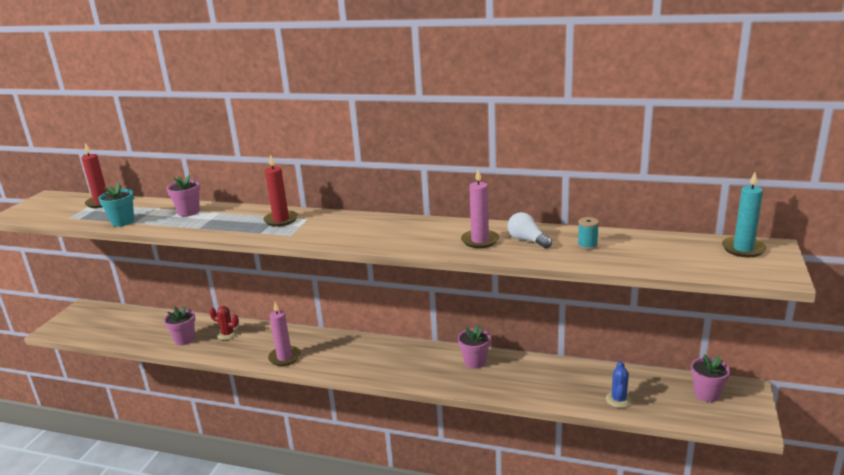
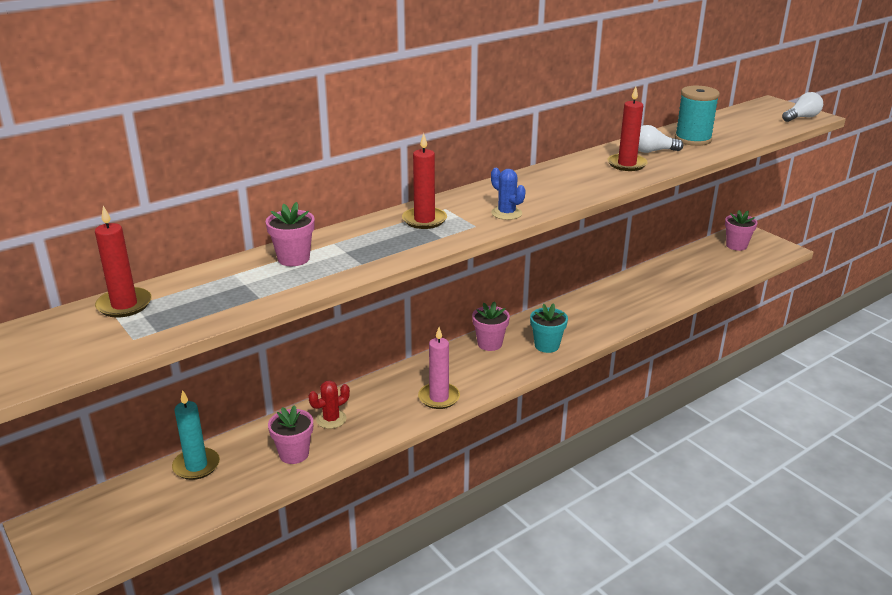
camera: 55 degrees left, 5 degrees up
(123, 222) = (240, 303): turquoise flower pot -> turquoise flower pot (547, 345)
(475, 362) = (585, 306): pink flower pot -> pink flower pot (489, 344)
(480, 240) = (627, 164): pink candle -> red candle
(587, 245) = (693, 139): turquoise spool -> turquoise spool, size x1.95
(618, 400) = (708, 275): blue cactus -> blue cactus (506, 213)
(743, 249) = (764, 109): turquoise candle -> turquoise candle (196, 466)
(758, 271) = (801, 118): none -> white light bulb

